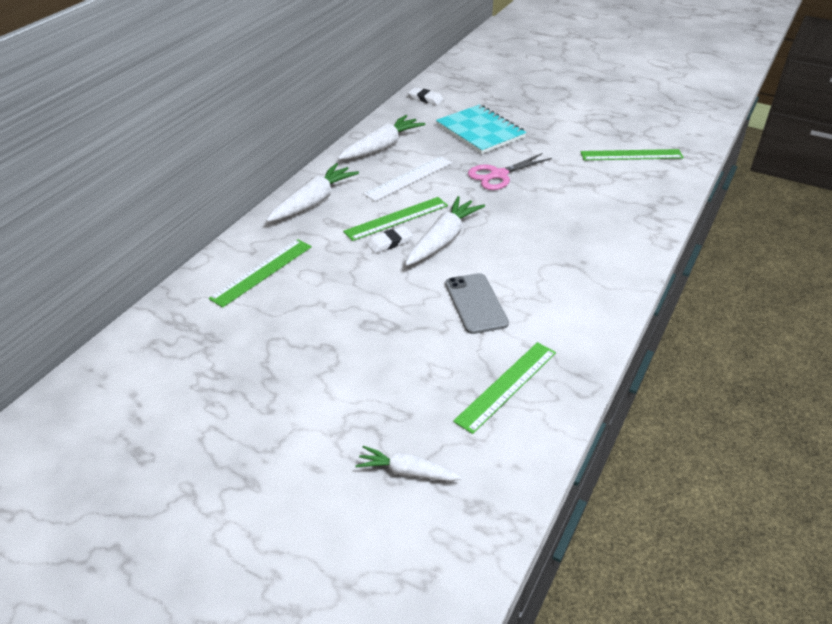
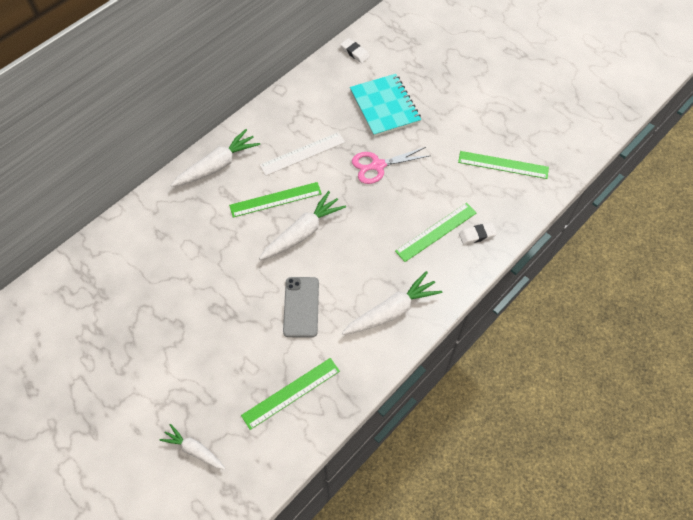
camera: 15 degrees right, 20 degrees up
(262, 272) = (155, 235): green ruler -> green ruler (436, 232)
(381, 147) = (294, 109): white carrot -> white carrot (392, 311)
(389, 242) = (260, 226): white eraser -> white eraser (477, 235)

